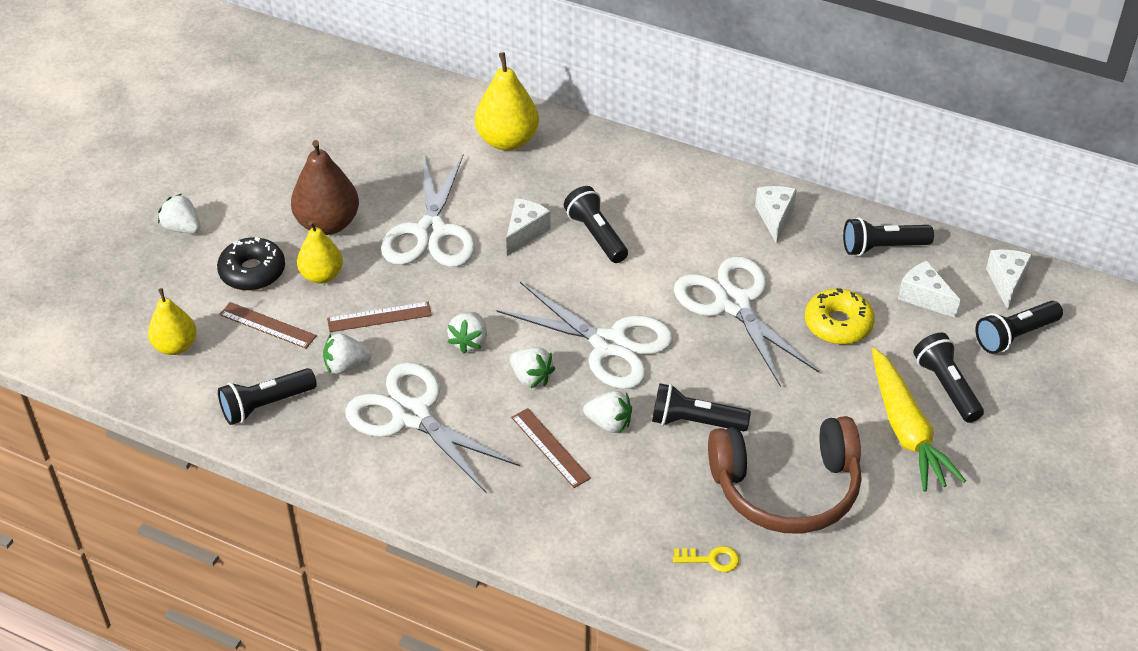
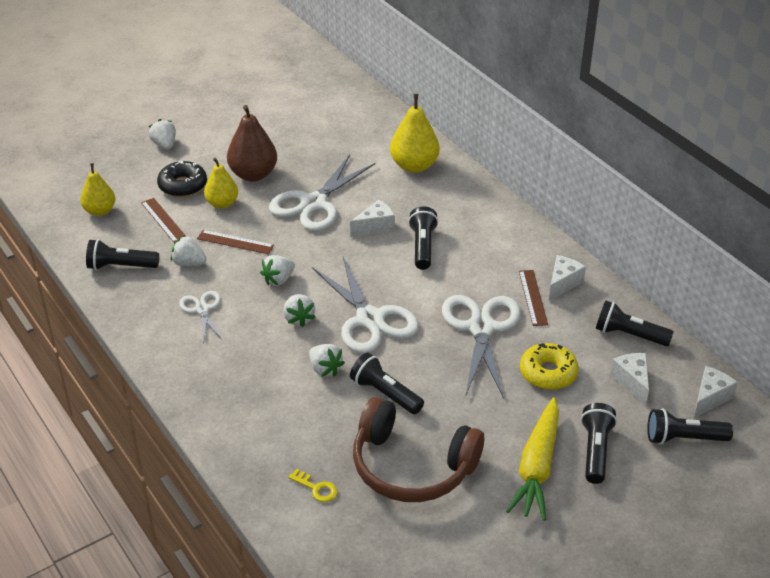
camera: 30 degrees right, 5 degrees down
(412, 415) = (202, 309): white scissors -> white scissors, size x0.53
(550, 447) = (272, 367): brown ruler -> brown ruler (533, 297)

